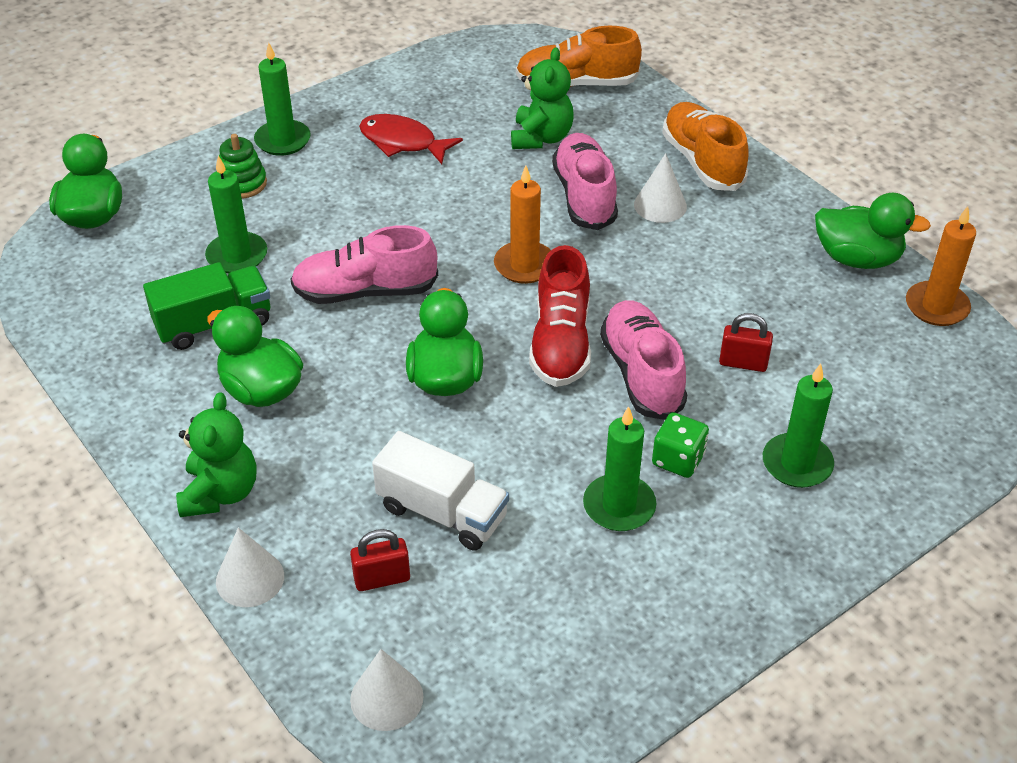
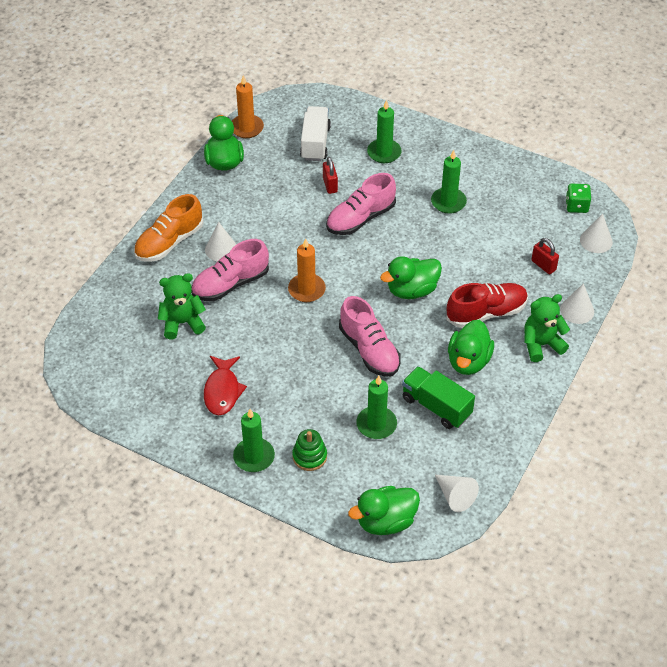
camera: 115 degrees left, 5 degrees up
(65, 288) = (455, 496): none -> white cone
(442, 512) = (494, 259): white truck -> white truck (315, 143)
(561, 343) = (358, 255): red shoe -> red shoe (486, 313)
(576, 84) = (113, 325): orange shoe -> none
(678, 459) = (408, 191): green dice -> green dice (576, 206)

